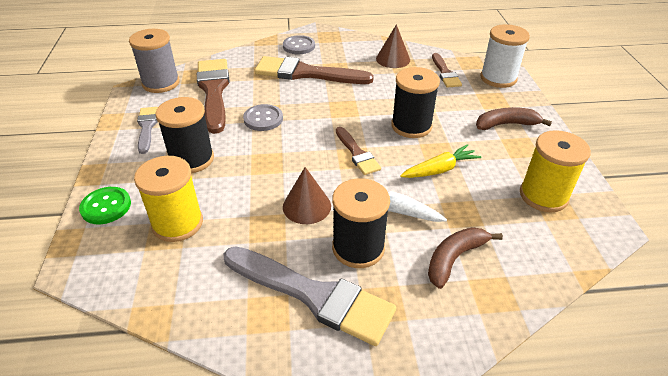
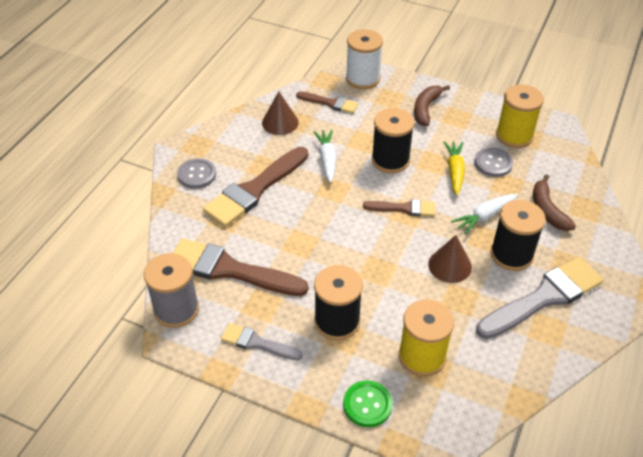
camera: 60 degrees left, 5 degrees up
(263, 119) = (309, 249): grey button -> grey button (493, 163)
(375, 94) = (327, 159): none -> white carrot

